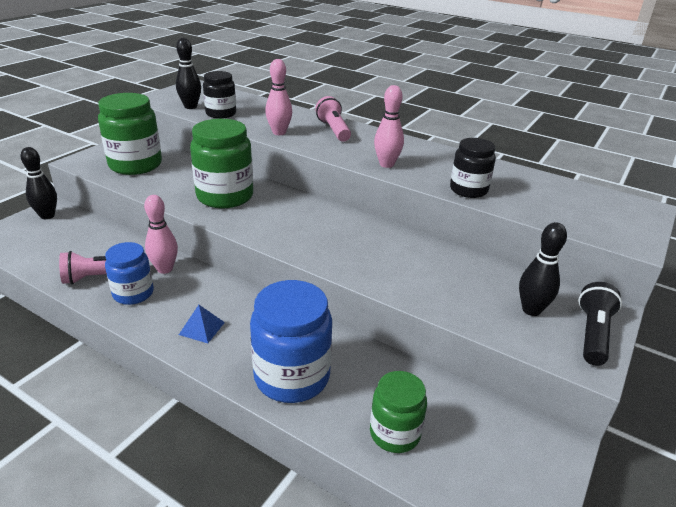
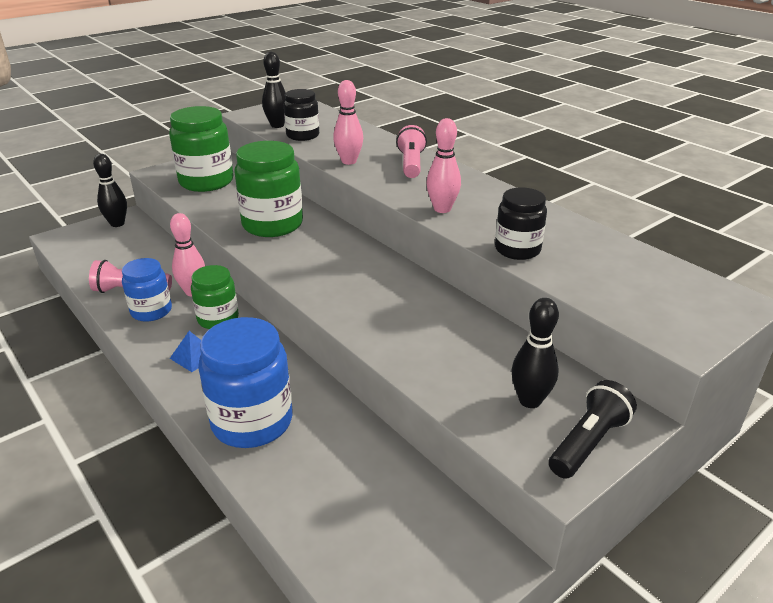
camera: 20 degrees right, 0 degrees up
(395, 433) = (321, 502): green jar -> green jar (218, 319)

